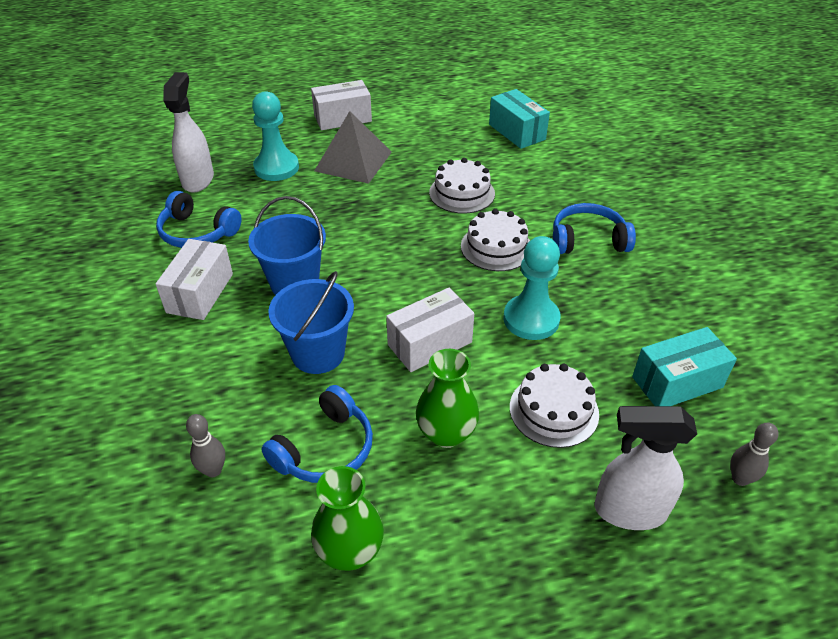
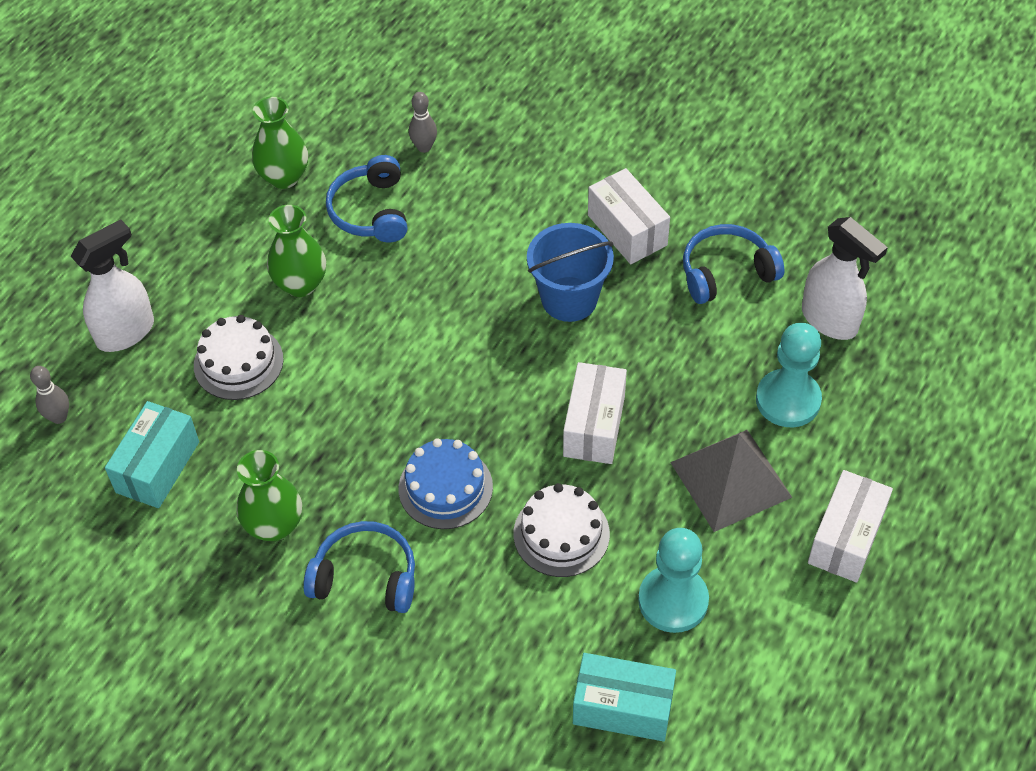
camera: 135 degrees right, 10 degrees up
(318, 353) = (465, 262): blue bucket -> none
(430, 343) = (391, 339): white box -> white box (594, 426)
(496, 247) = (445, 487): white cake -> blue cake
(531, 319) = (332, 430): turquoise pawn -> turquoise pawn (673, 600)
(588, 240) = (365, 577): blue headphones -> blue headphones turned 120 degrees counterclockwise
(620, 296) = (274, 525): none -> green vase

